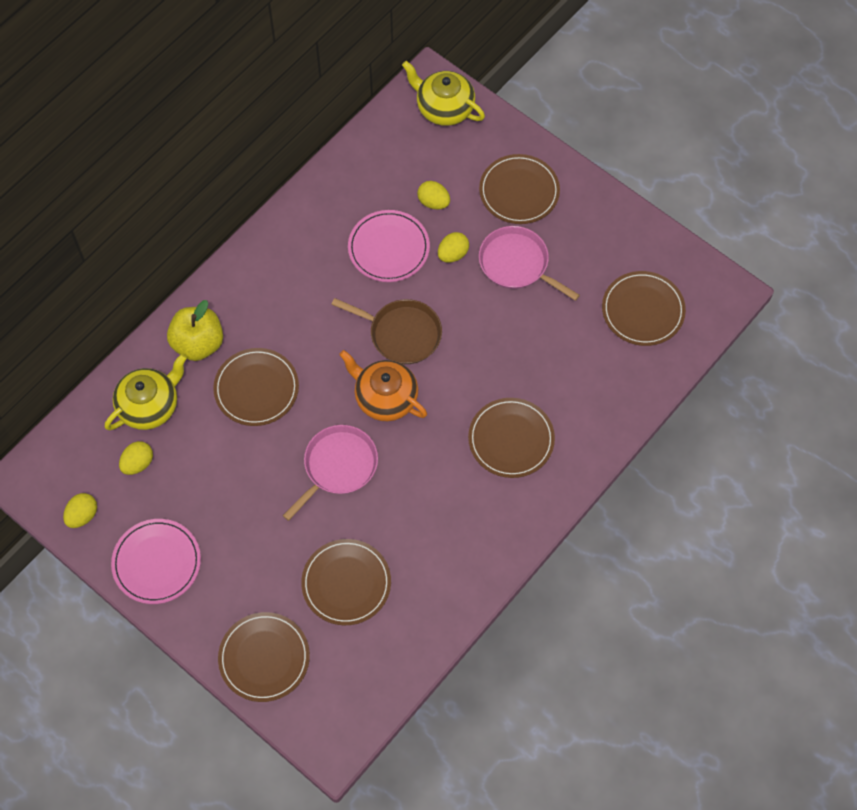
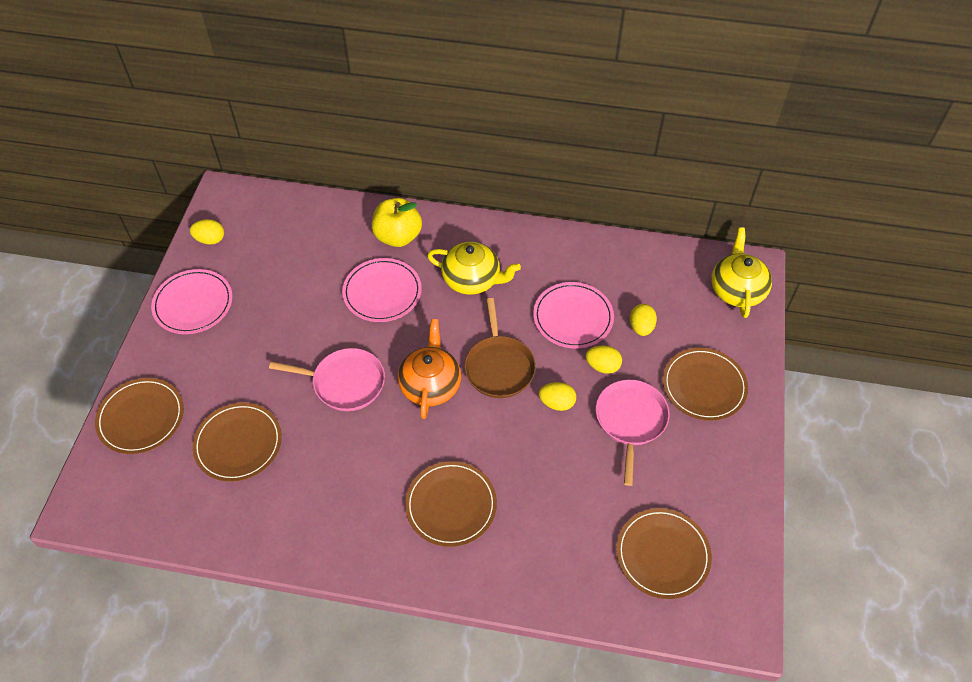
camera: 60 degrees right, 10 degrees down
(138, 463) = (272, 251): yellow egg -> yellow egg (557, 403)
(149, 405) = (325, 233): yellow teapot -> yellow teapot (472, 279)
(256, 388) = (382, 292): brown plate -> pink plate

